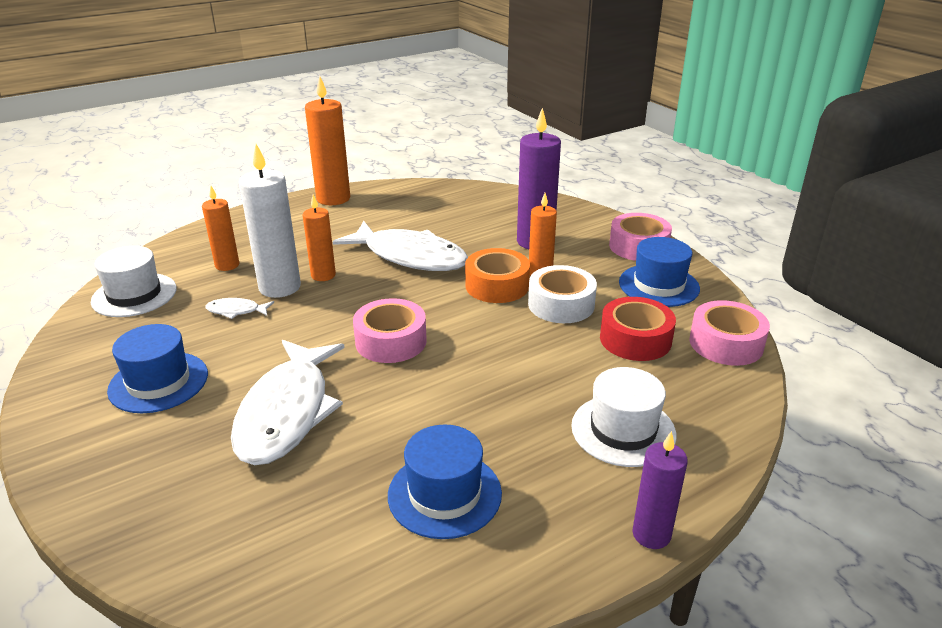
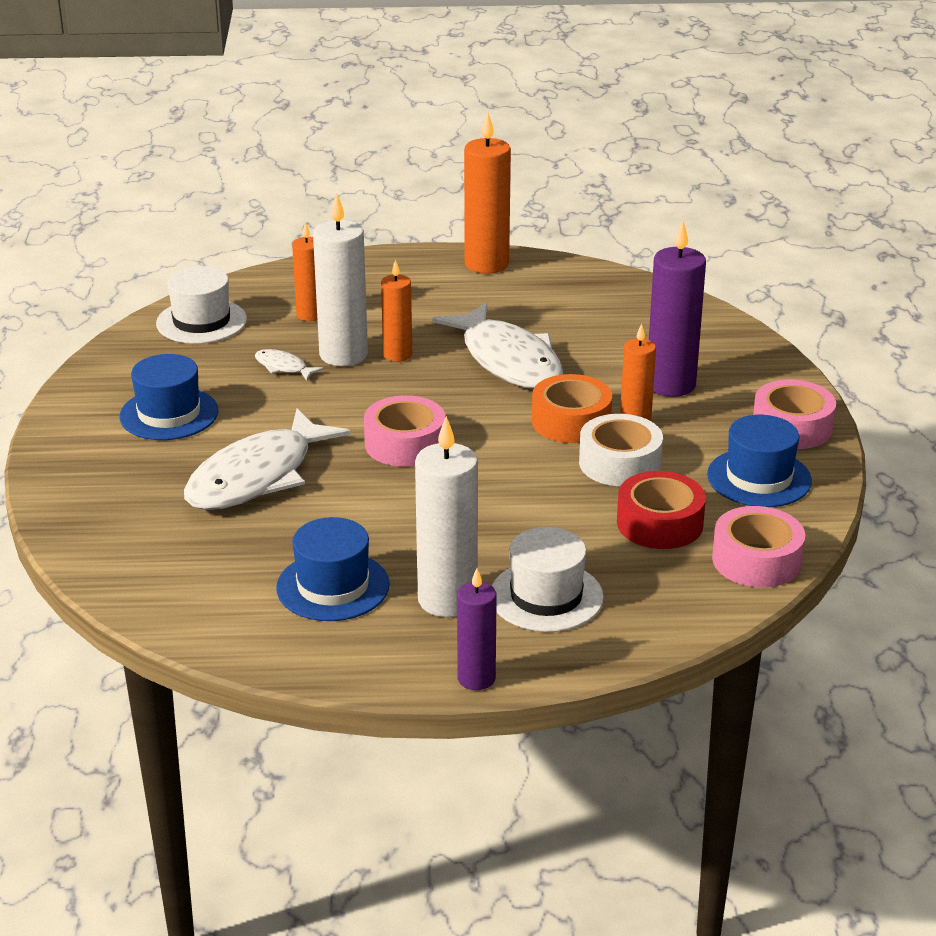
camera: 30 degrees right, 0 degrees up
(552, 466) = (447, 600): none -> white candle

